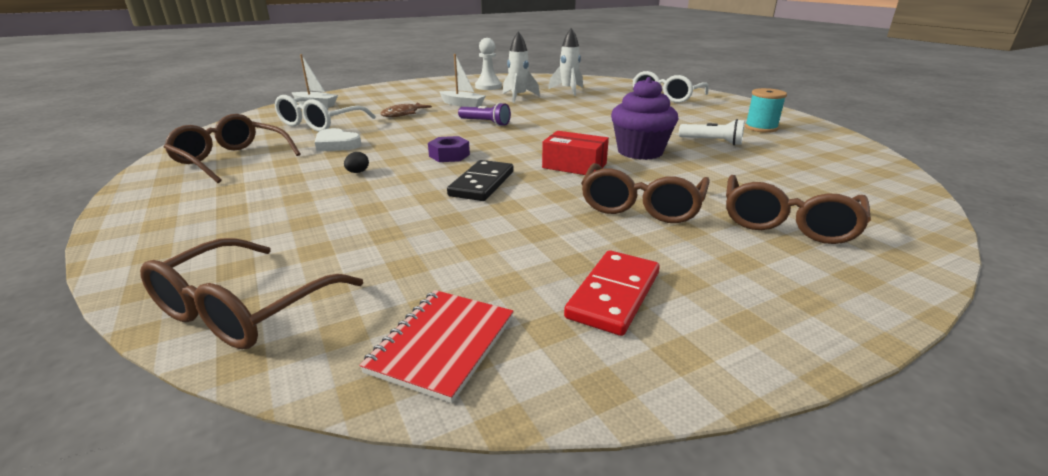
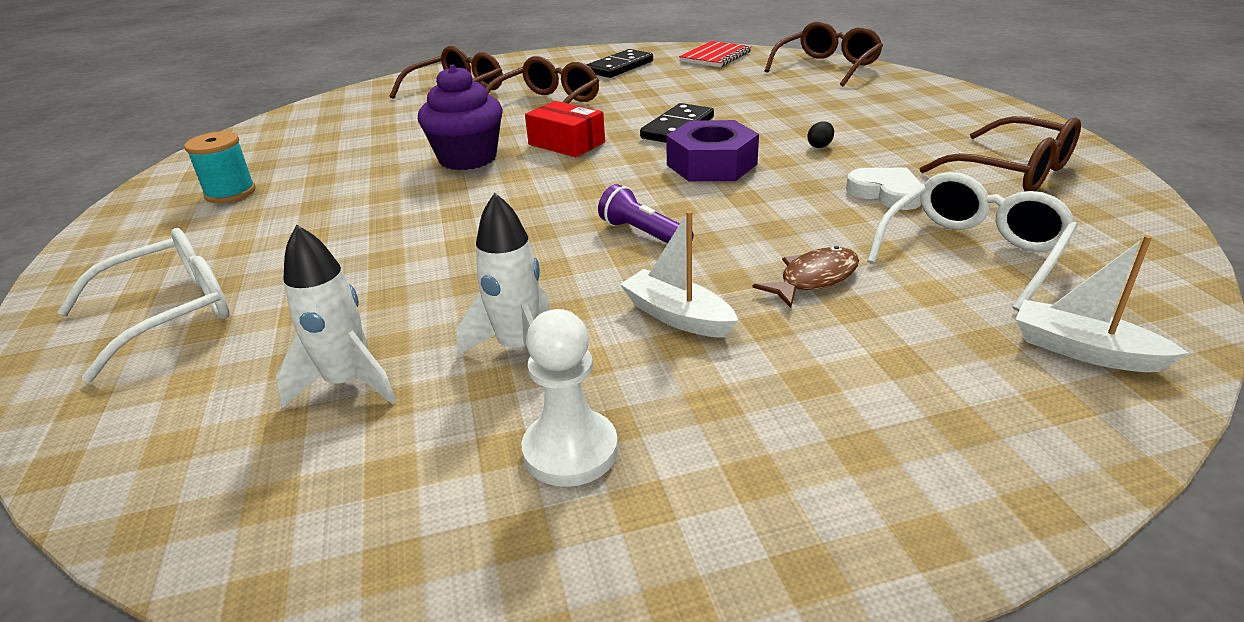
camera: 165 degrees left, 5 degrees up
(449, 155) = (711, 164): purple nut -> purple nut, size x1.68
(614, 295) = (620, 67): red domino -> black domino
(712, 142) = (352, 170): white flashlight -> none

